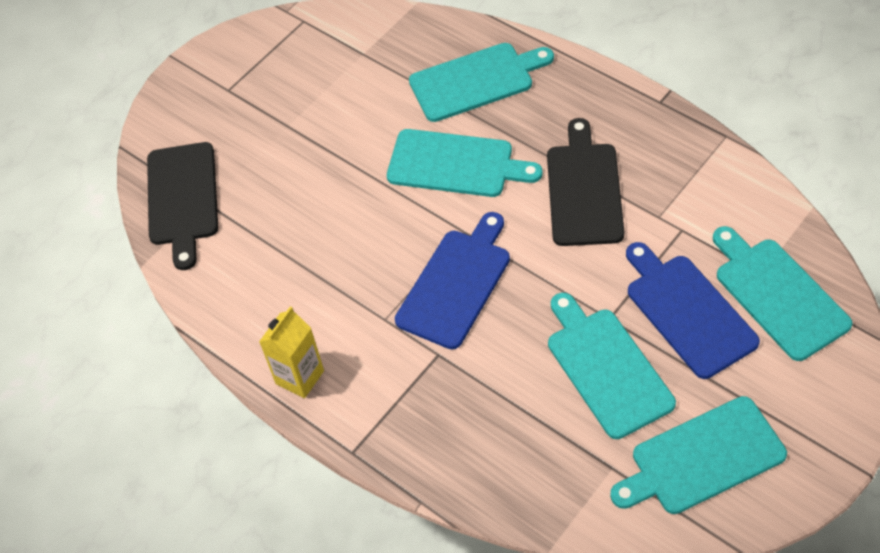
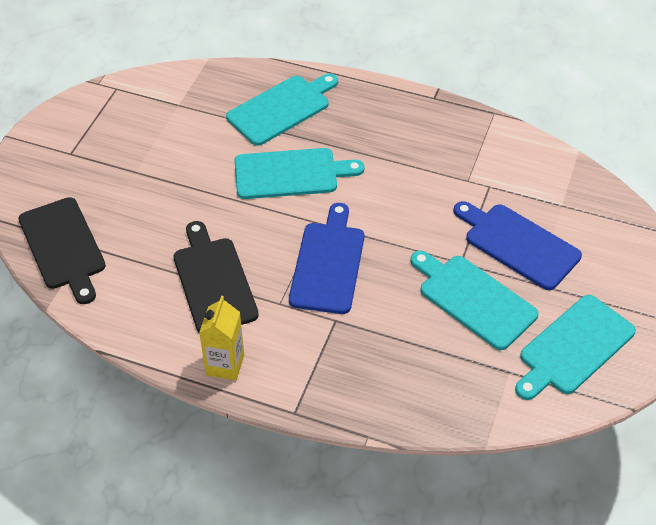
camera: 25 degrees left, 5 degrees down
(584, 189) = (402, 172): black cutting board -> black cutting board (214, 281)
(778, 294) = (579, 217): turquoise cutting board -> none

